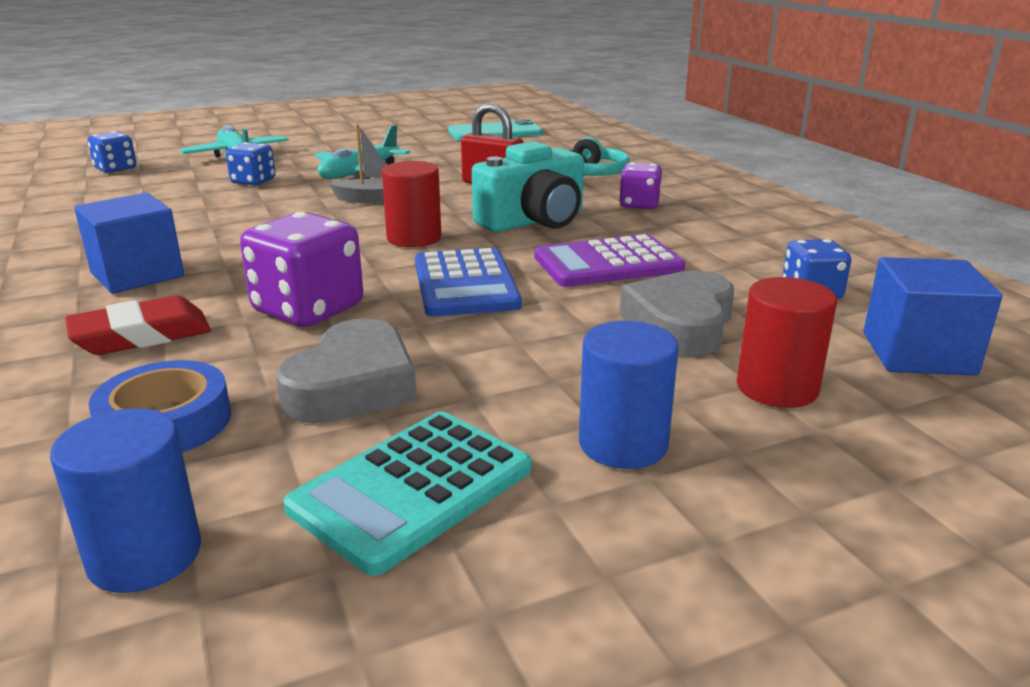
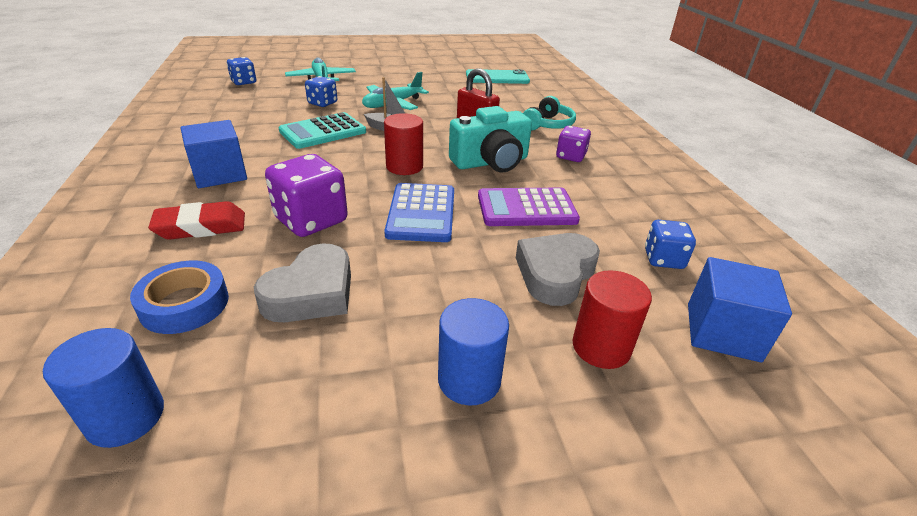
camera: 10 degrees right, 10 degrees up
(412, 489) = (312, 393): turquoise calculator -> turquoise calculator (323, 131)

